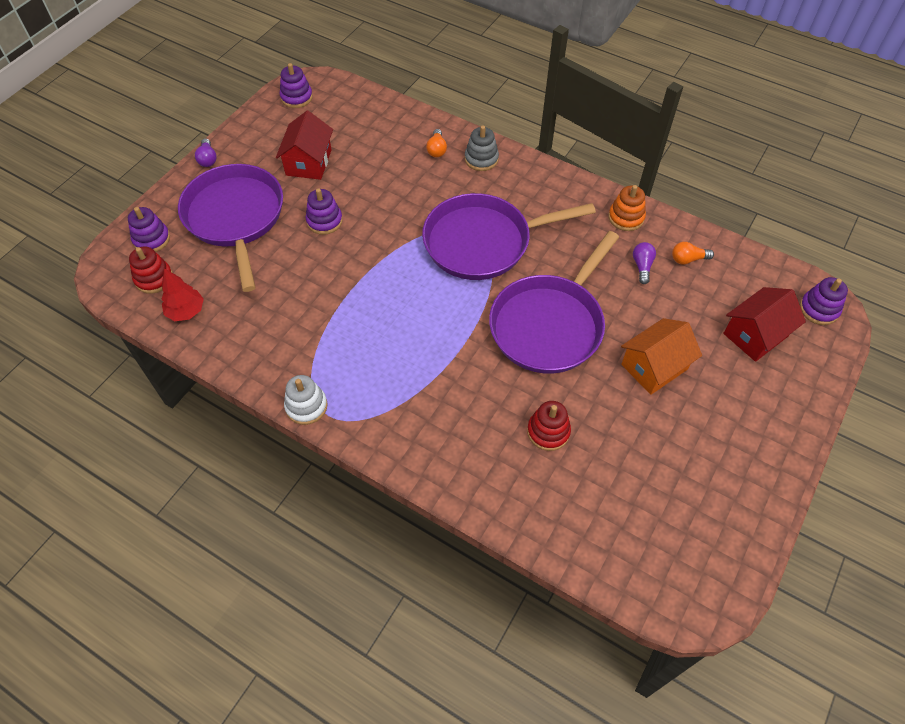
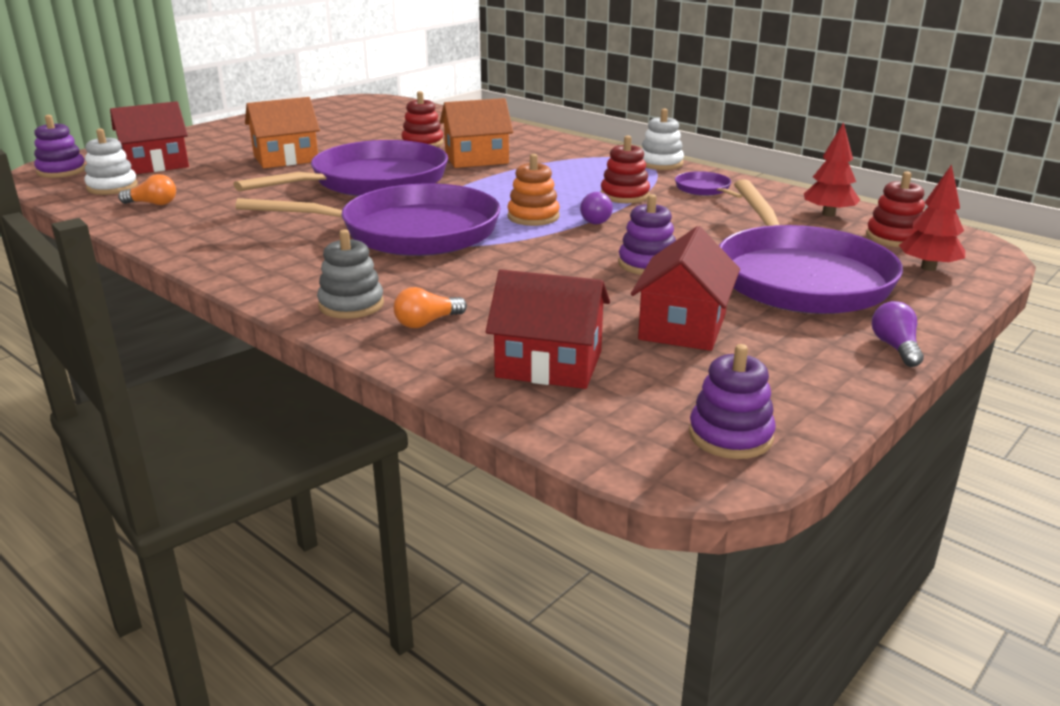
camera: 170 degrees left, 30 degrees down
(151, 239) = (928, 268): purple stacking toy -> red tree
(273, 348) = (704, 189): none -> purple pan
(339, 325) = (624, 195): none -> red stacking toy
(371, 127) = (549, 364): none -> red house
(437, 149) = (427, 322): orange light bulb -> orange light bulb turned 135 degrees counterclockwise
(480, 392) = (476, 159): none -> orange house
(626, 218) = (185, 235): orange stacking toy -> orange stacking toy (533, 217)
(642, 266) = (217, 203): purple light bulb -> purple light bulb (597, 219)
(745, 283) = (112, 187): none -> white stacking toy

